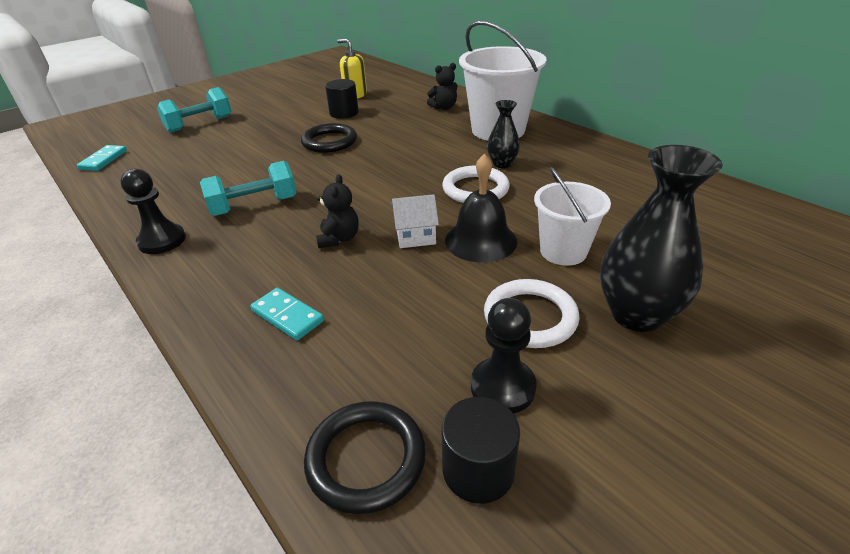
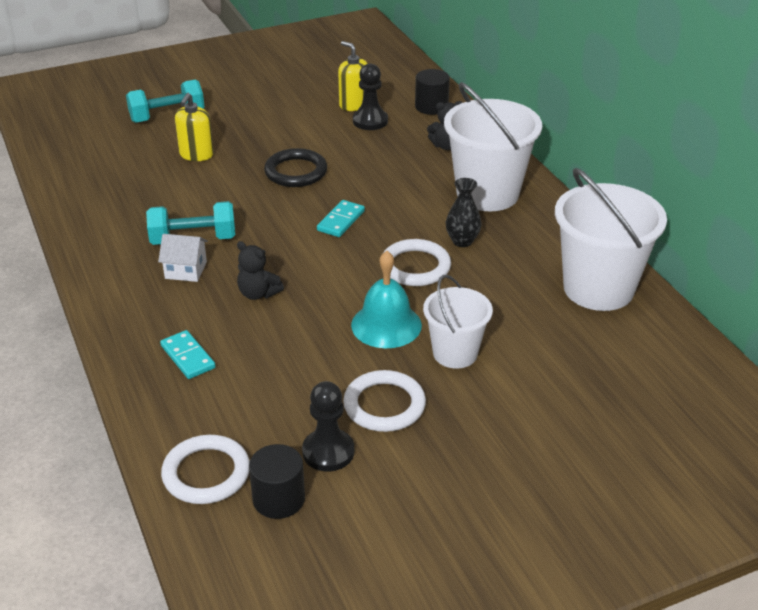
camera: 15 degrees right, 0 degrees up
(104, 160) = (62, 149): turquoise domino -> turquoise domino (341, 221)
(162, 241) = (102, 260): black pawn -> black pawn (370, 121)
(235, 144) = (196, 155): none -> yellow soap dispenser
(339, 239) = (258, 293): black teddy bear -> black teddy bear turned 105 degrees clockwise
(344, 113) = (329, 131): black cylinder -> black cylinder (431, 107)
(366, 458) = (206, 473): black ring -> white ring
(415, 236) = (328, 306): white house -> white house (186, 270)
(481, 240) = (386, 325): black bell -> turquoise bell
(636, 314) = (475, 424): black vase -> none
(641, 176) = (598, 288): none -> white bucket

